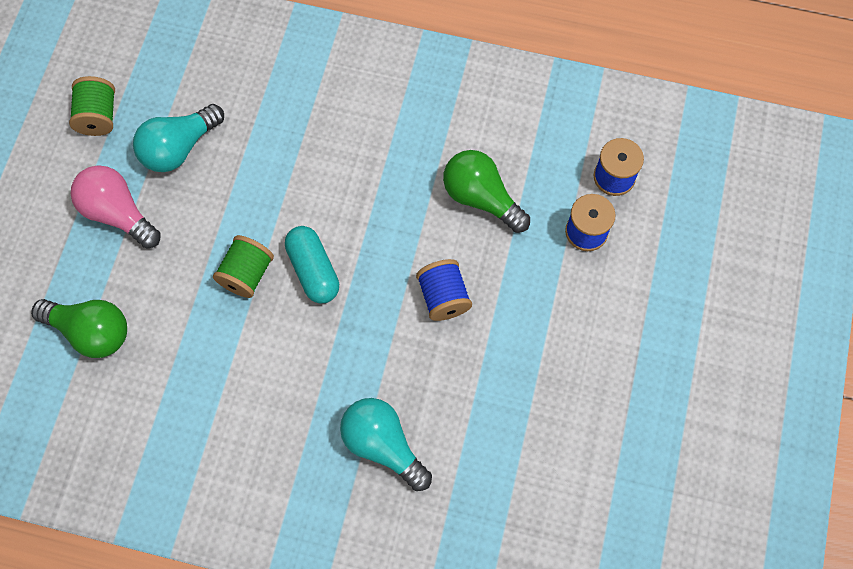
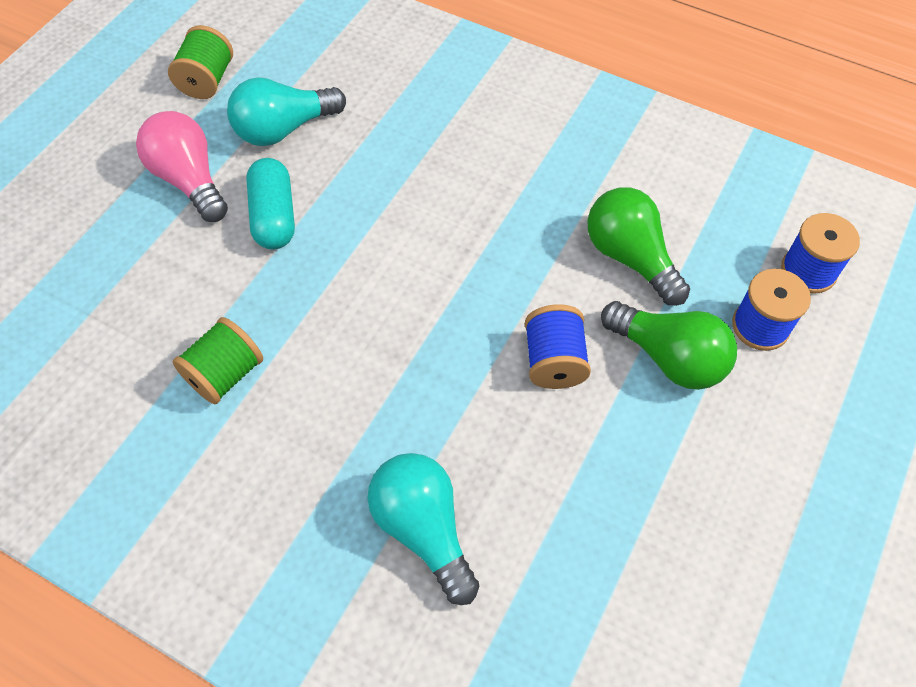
camera: 15 degrees right, 10 degrees down
(91, 331) = (106, 298): green light bulb -> green light bulb (668, 357)
(247, 274) = (315, 277): green spool -> green spool (225, 374)
(313, 270) = (397, 292): turquoise capsule -> turquoise capsule (274, 216)

